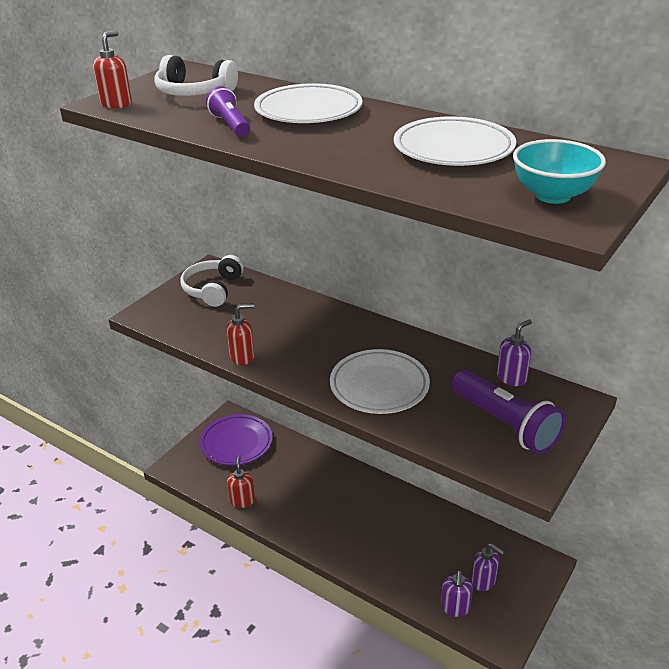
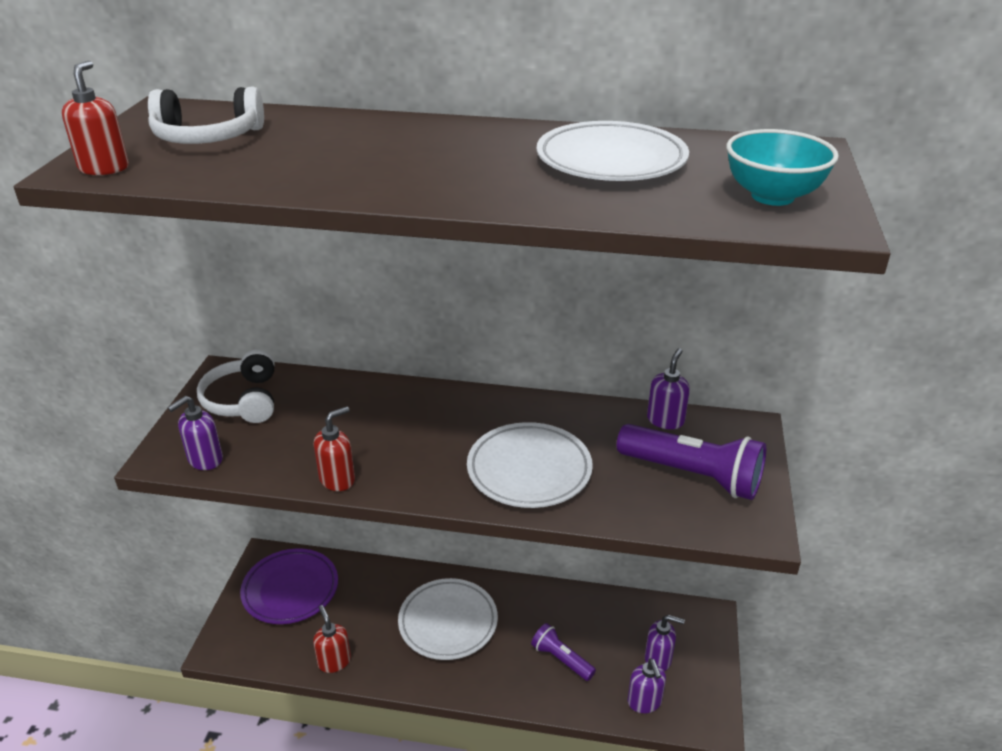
camera: 25 degrees left, 0 degrees up
(167, 322) = (205, 460): none -> purple soap dispenser
(230, 125) = (302, 173): purple flashlight -> purple flashlight (561, 659)
(308, 111) = (389, 140): white plate -> white plate (448, 622)

